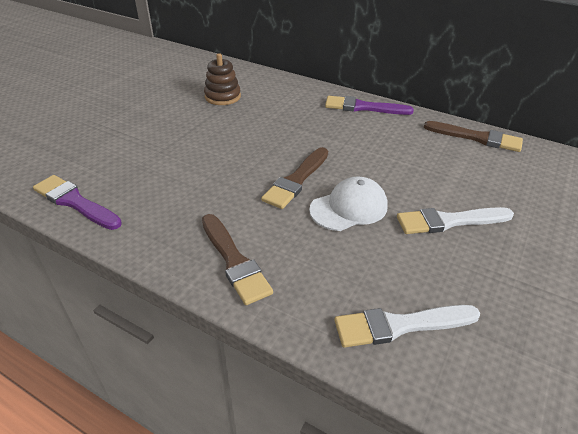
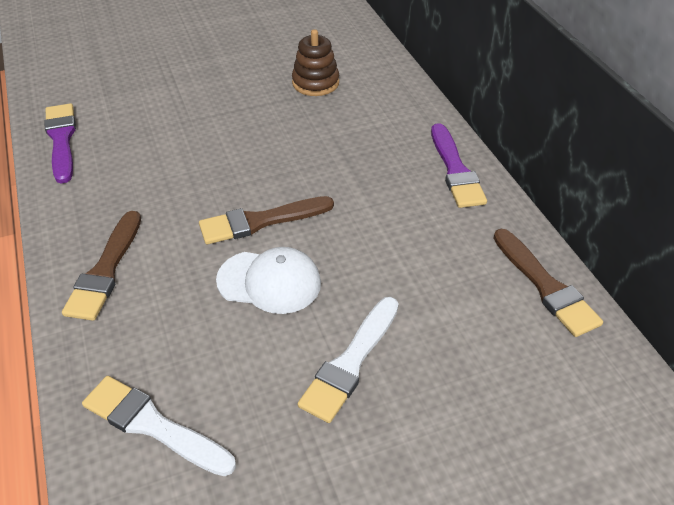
camera: 40 degrees right, 5 degrees up
(363, 107) = (455, 170): purple brush -> purple brush turned 150 degrees counterclockwise
(449, 221) = (350, 362): white brush -> white brush turned 90 degrees counterclockwise

